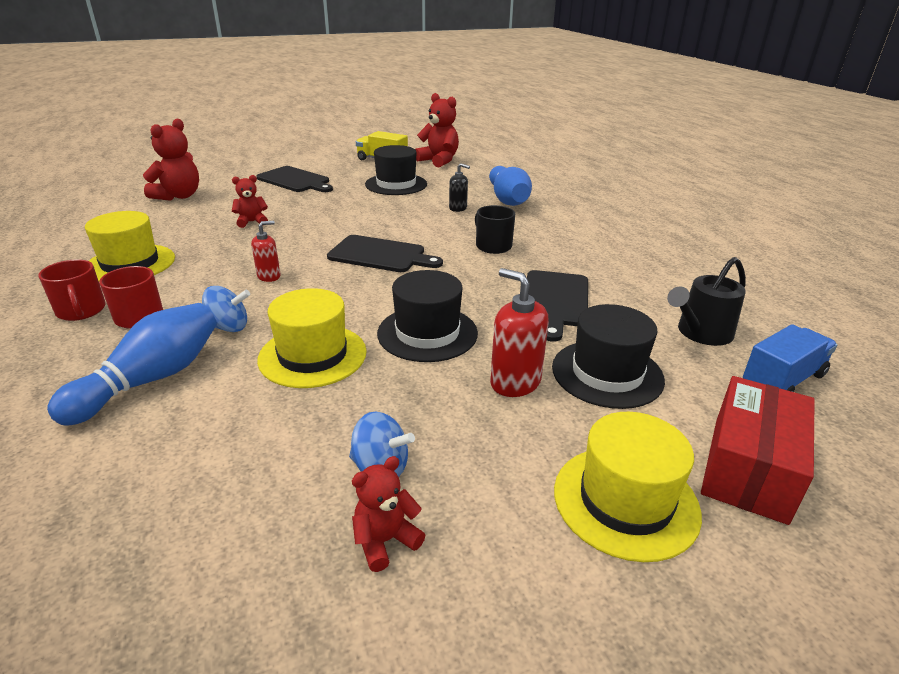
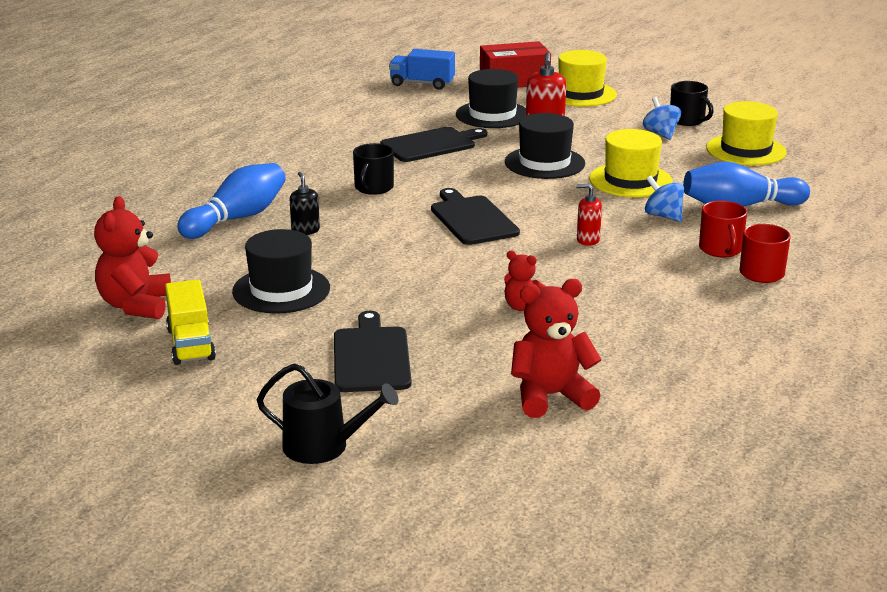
camera: 130 degrees left, 5 degrees down
(130, 263) = (692, 305): yellow hat -> yellow hat (746, 150)
(385, 541) = (687, 120): red teddy bear -> black mug
(700, 333) = (400, 105): black watering can -> black watering can (323, 446)

